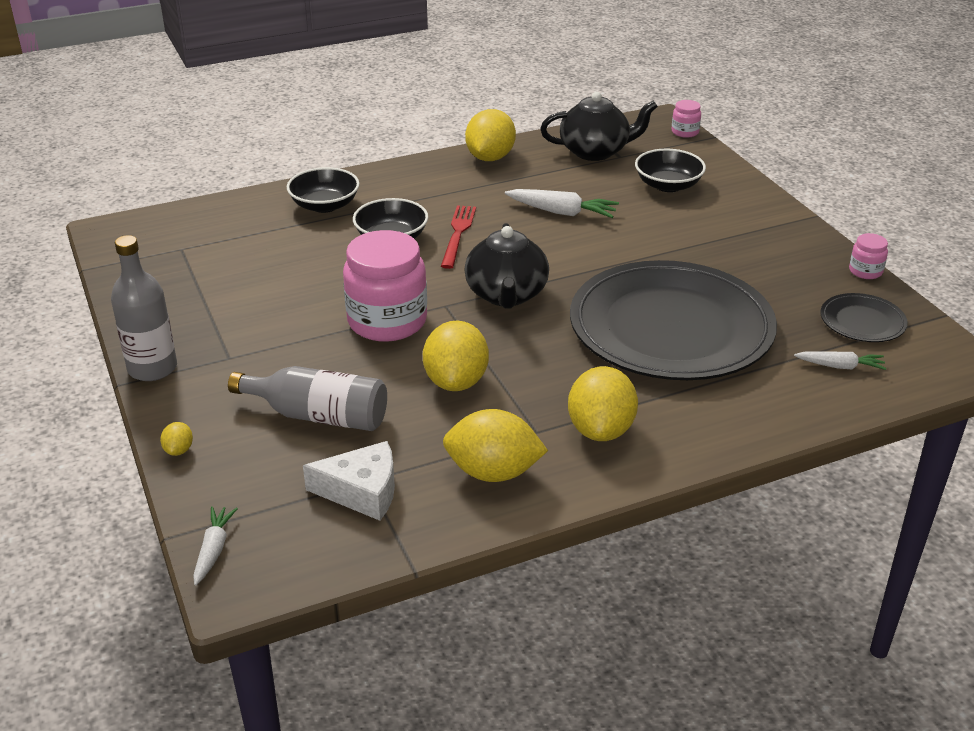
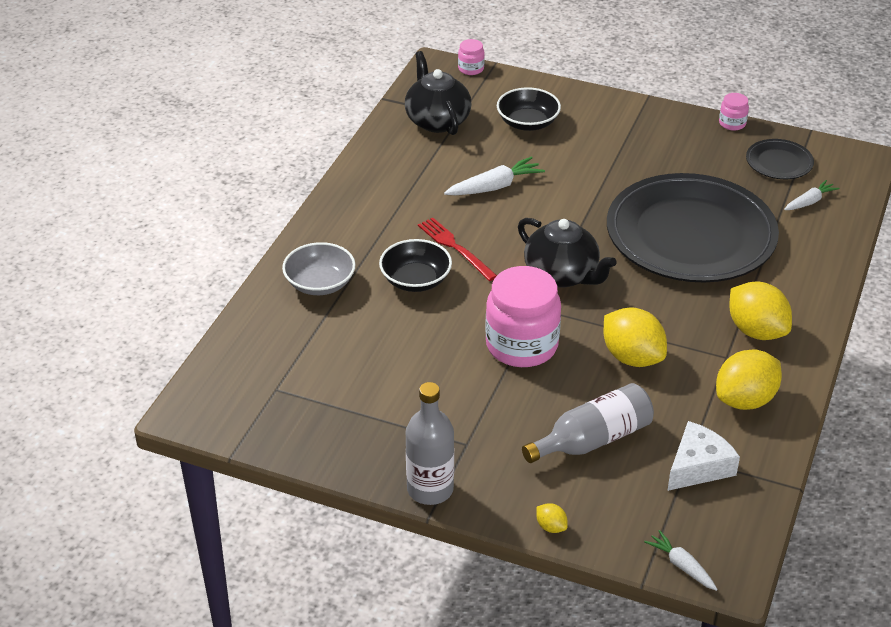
camera: 45 degrees left, 5 degrees up
(325, 205) = (320, 283): black bowl -> grey bowl
(490, 158) = (372, 169): yellow lemon -> none
(595, 151) = (437, 120): black teapot -> black teapot turned 60 degrees counterclockwise

